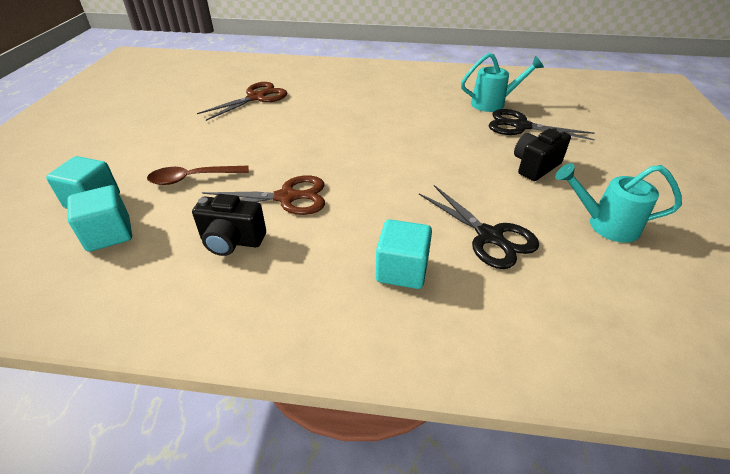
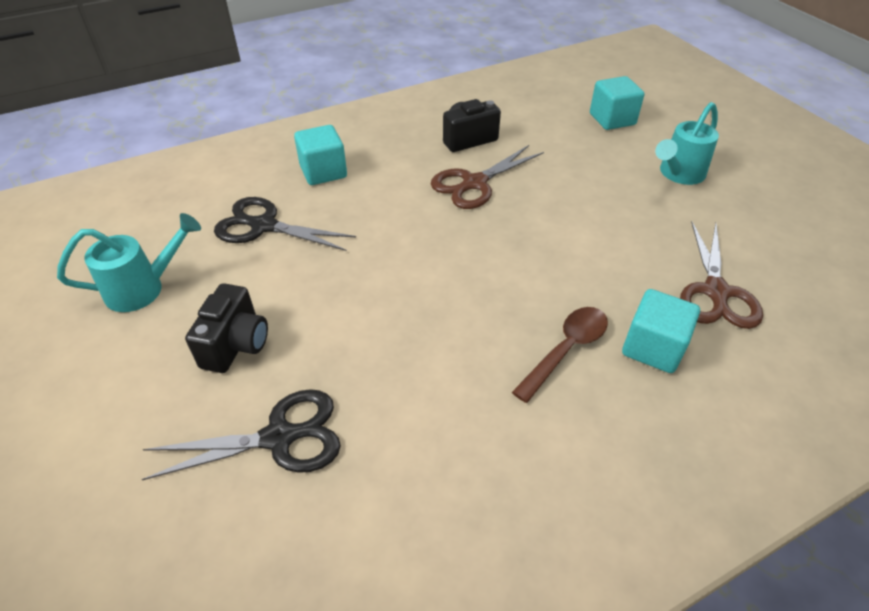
camera: 145 degrees right, 5 degrees up
(109, 234) = (555, 110): turquoise cube -> turquoise cube (653, 347)
(192, 178) = (577, 163): brown spoon -> brown spoon (566, 350)
(493, 103) = (355, 493): turquoise watering can -> turquoise watering can (678, 174)

